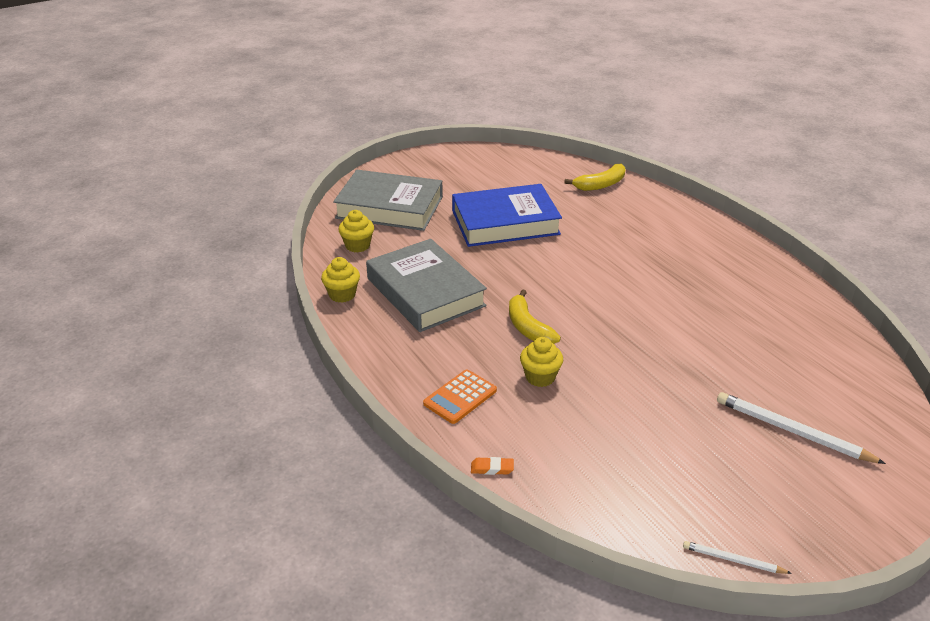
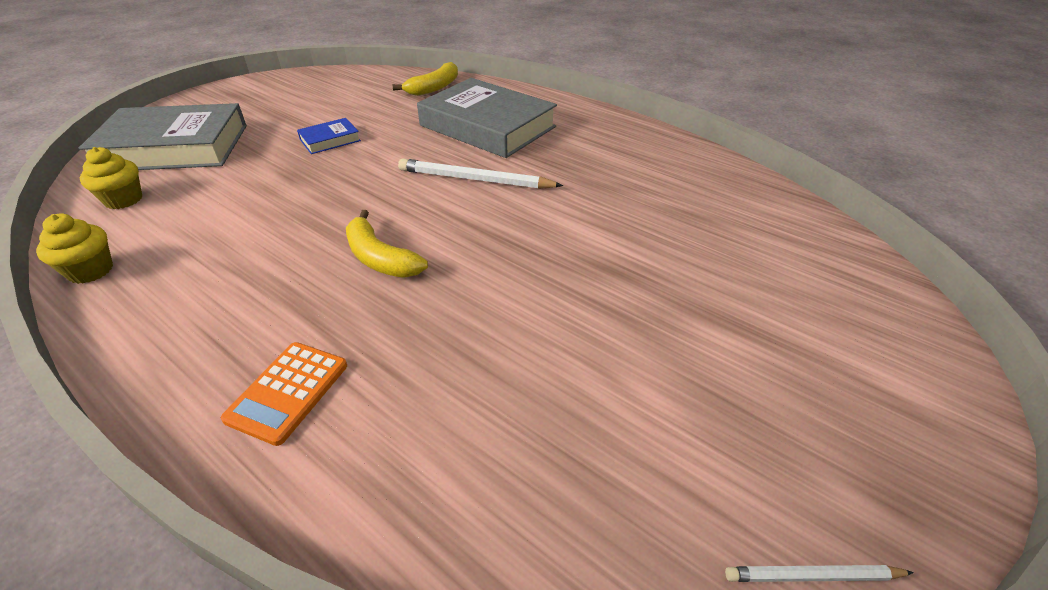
camera: 20 degrees left, 5 degrees up
(425, 292) = (225, 241): grey book -> grey book (487, 126)
(492, 468) = (358, 518): orange eraser -> none
(505, 222) = (330, 140): blue book -> blue book, size x0.43
(540, 377) = (411, 326): yellow cupcake -> none
(793, 431) = (770, 318): white pencil -> white pencil (475, 179)

